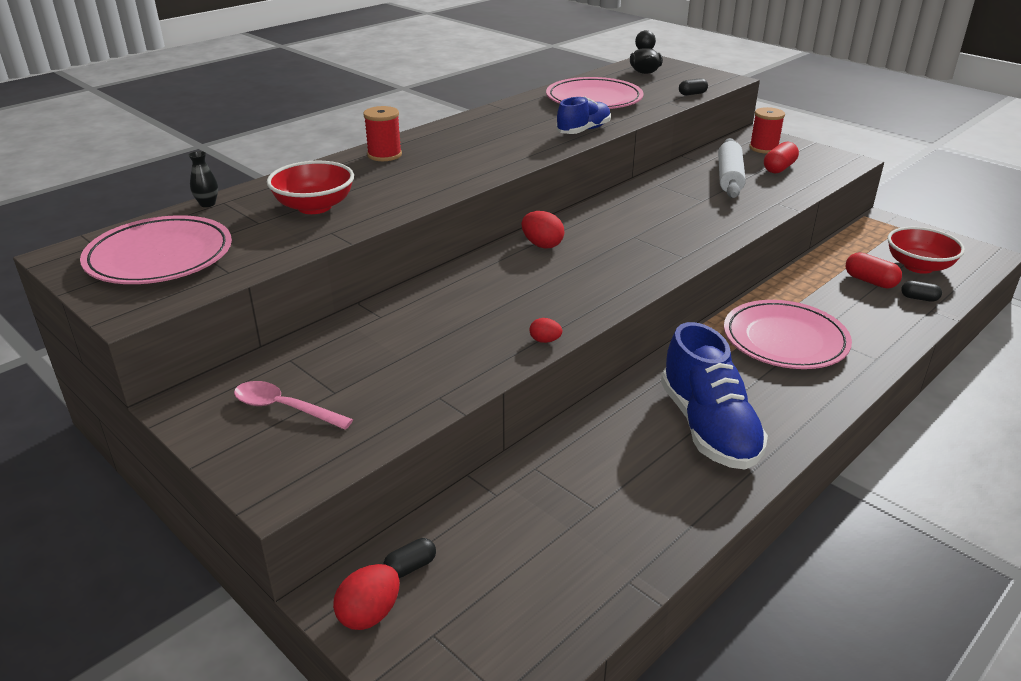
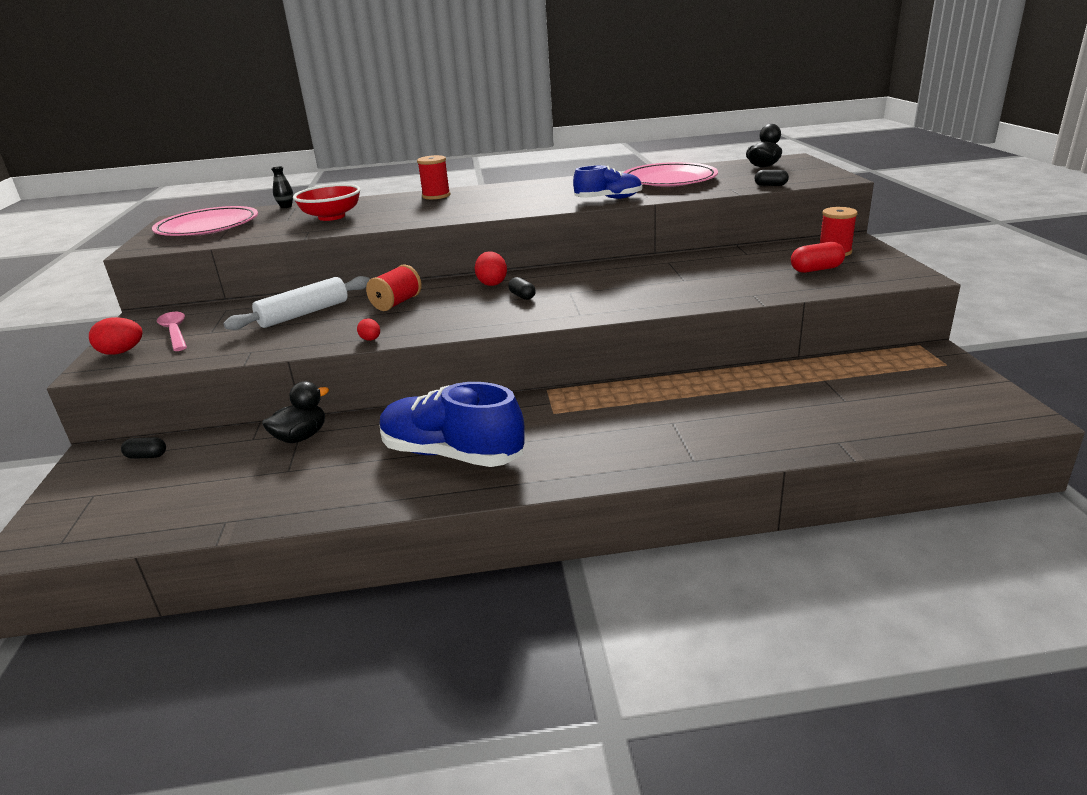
camera: 40 degrees right, 5 degrees down
(369, 614) = (90, 470): red egg -> red egg (121, 352)
(488, 293) = (397, 303): none -> red spool
(544, 471) = (301, 437): none -> black duck
(708, 427) = (452, 454): blue shoe -> blue shoe turned 90 degrees clockwise
(729, 177) = (748, 268): white rolling pin -> white rolling pin (304, 314)
(785, 340) = (633, 418): pink plate -> none
(870, 281) = (813, 399): red capsule -> none
(918, 266) = (899, 402): red bowl -> none
(919, 298) = (843, 428): black capsule -> black capsule (522, 296)

